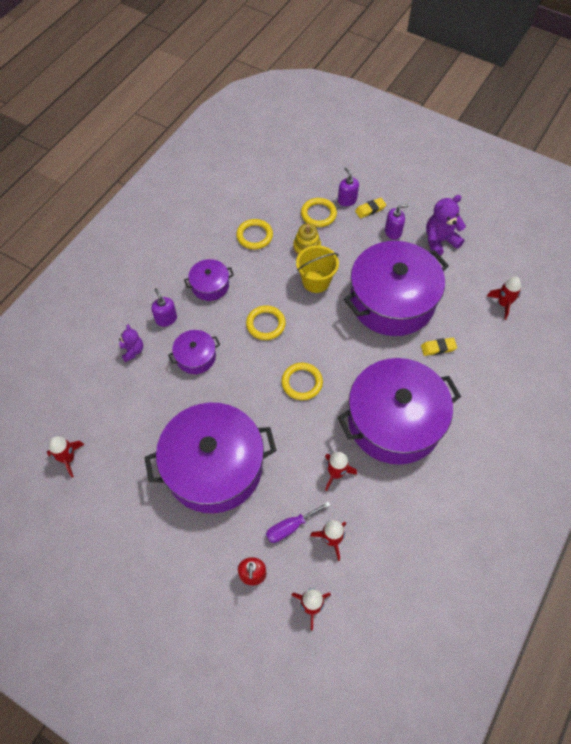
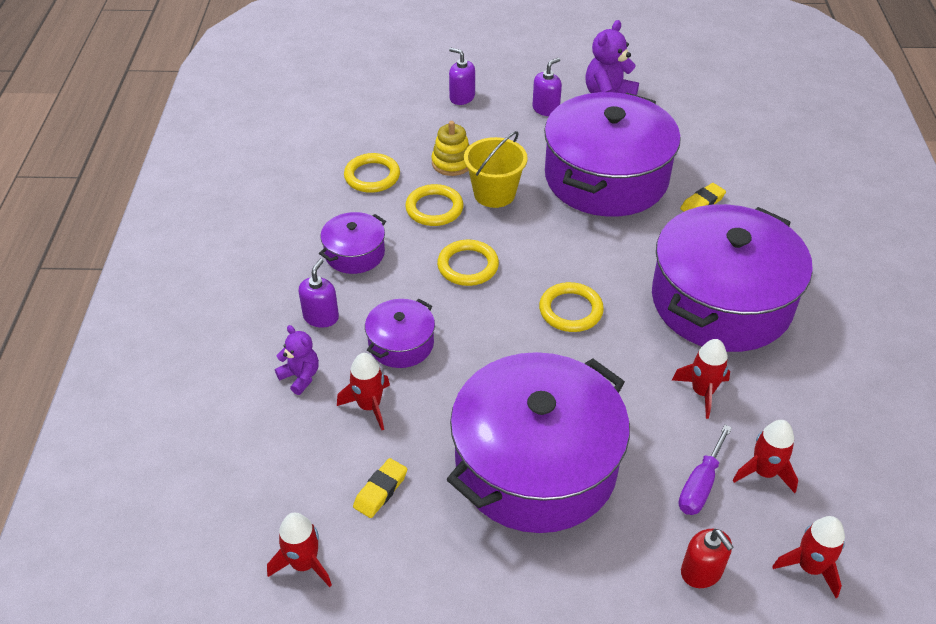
camera: 30 degrees left, 15 degrees down
(166, 319) = (321, 317): purple soap dispenser -> purple soap dispenser turned 75 degrees clockwise
(318, 214) = (438, 124): yellow ring -> yellow ring (434, 208)
(370, 210) = (499, 97): yellow eraser -> yellow eraser (380, 491)
(503, 304) = (734, 131): red rocket -> red rocket (369, 406)

